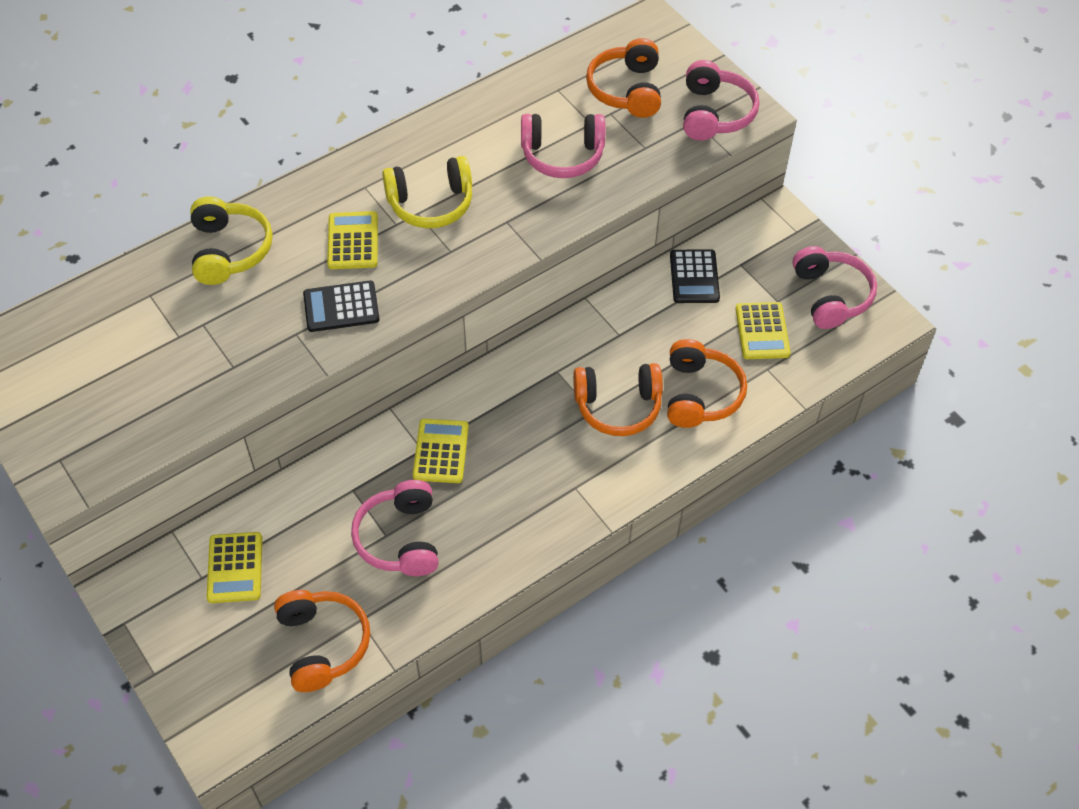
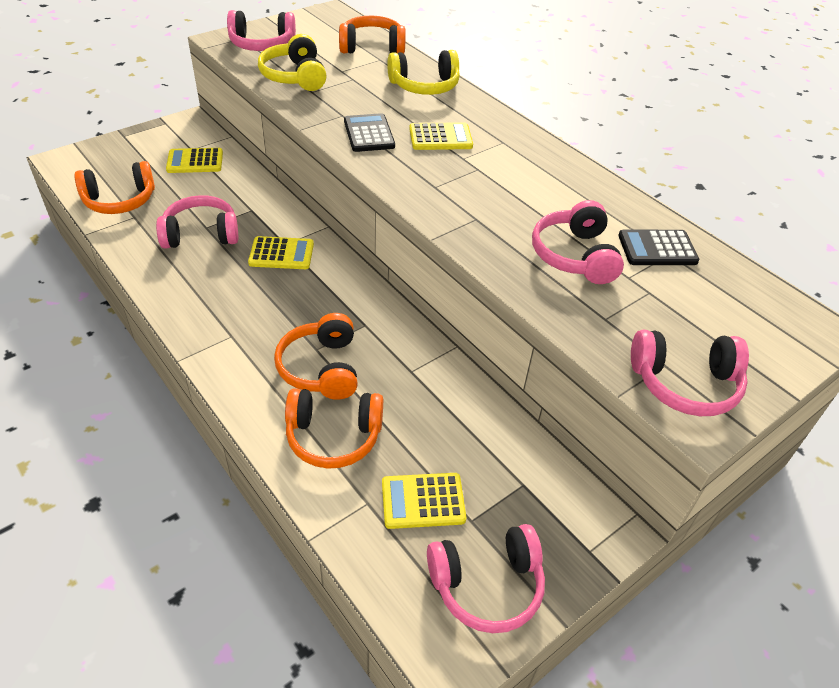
camera: 85 degrees right, 10 degrees down
(86, 433) = (262, 44): none -> pink headphones
(431, 203) = (491, 176): yellow headphones -> yellow headphones (295, 76)
(627, 90) = (692, 306): orange headphones -> orange headphones (372, 47)
(694, 277) = (496, 438): black calculator -> black calculator (657, 249)

